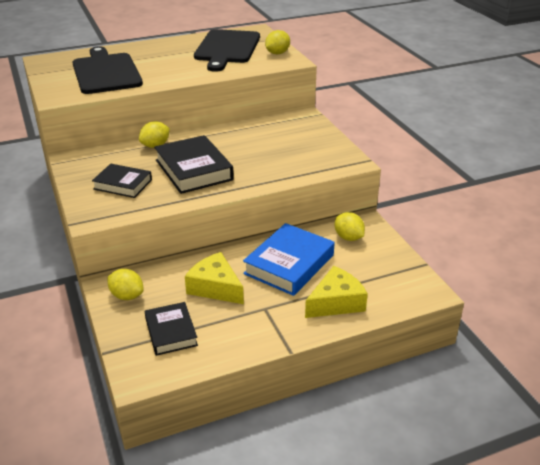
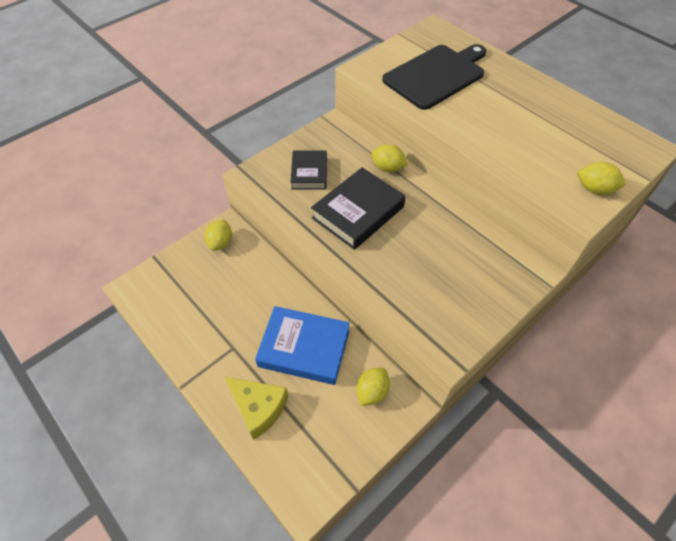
camera: 70 degrees right, 20 degrees up
(171, 332) = (185, 289): black book -> none
(215, 287) = (250, 299): yellow cheese -> none
(227, 48) = (569, 140): black cutting board -> none

